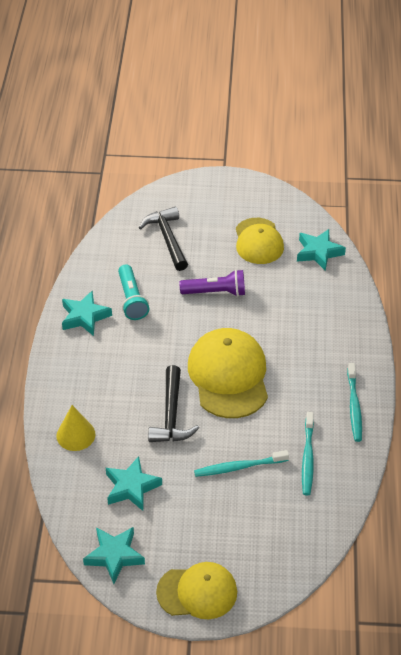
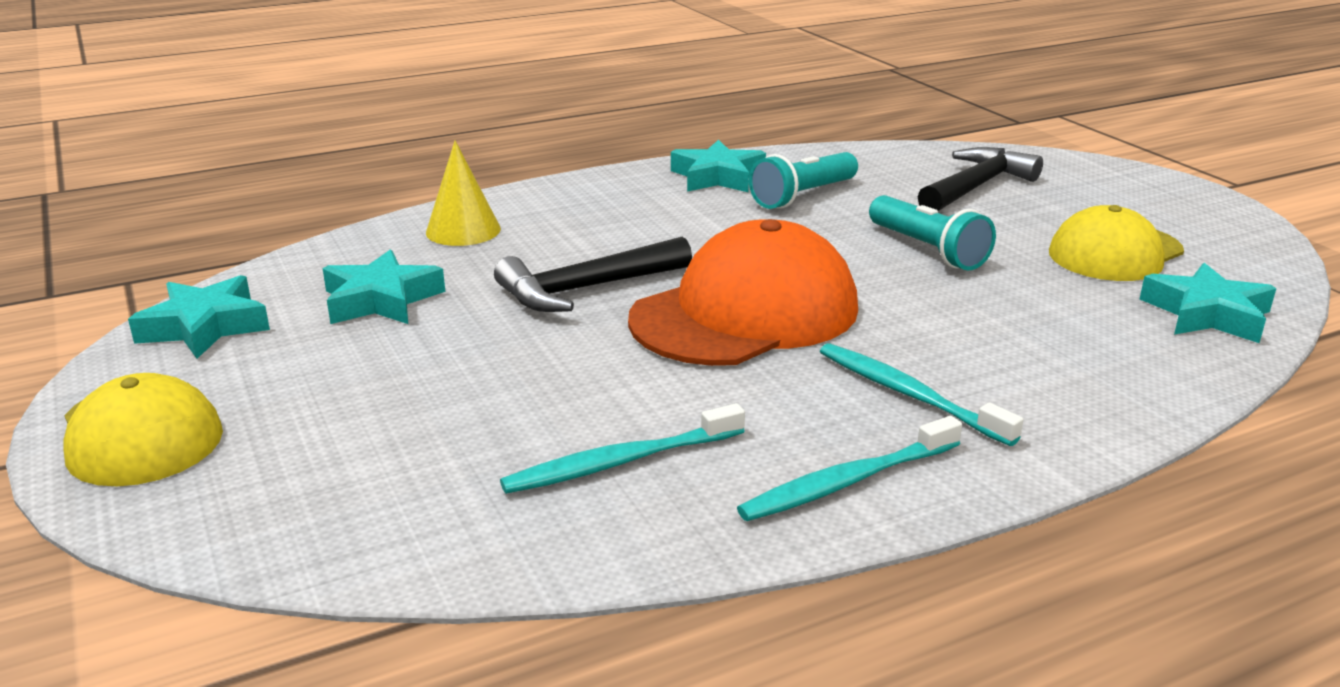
camera: 60 degrees right, 20 degrees down
(215, 292) = (927, 250): purple flashlight -> turquoise flashlight
(228, 376) = (745, 313): yellow cap -> orange cap
(238, 467) = (517, 386): turquoise toothbrush -> turquoise toothbrush (908, 394)

